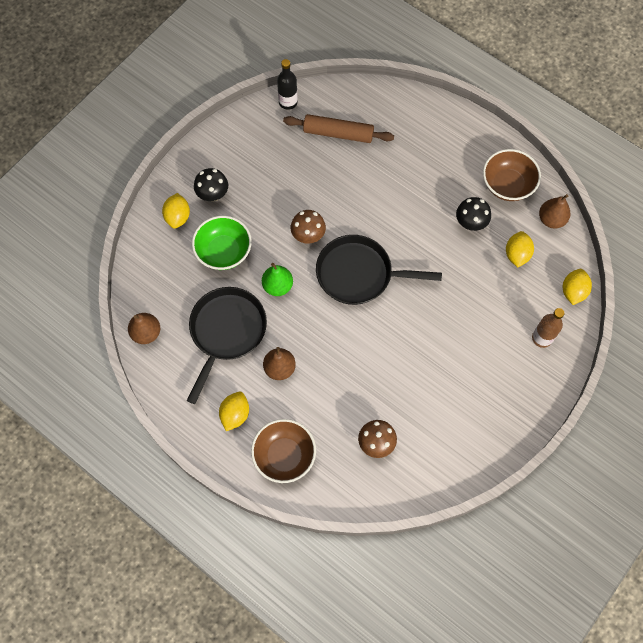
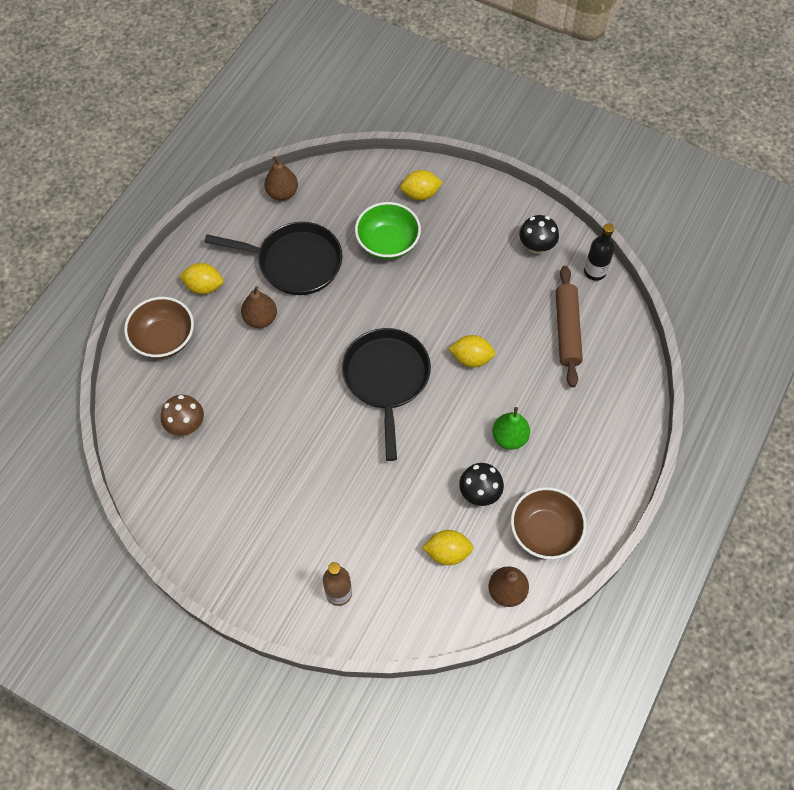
camera: 80 degrees right, 5 degrees down
(213, 194) = (455, 220): black mushroom -> black mushroom (536, 246)
(277, 286) = (356, 301): green pear -> green pear (509, 437)
(308, 235) = (424, 320): brown mushroom -> none
(573, 291) = (409, 627): yellow lemon -> yellow lemon (471, 358)

